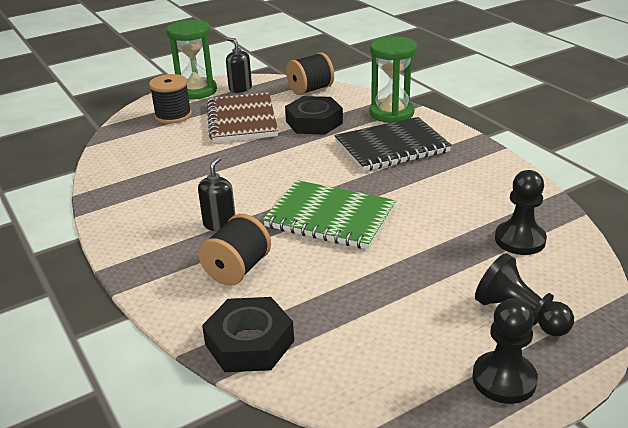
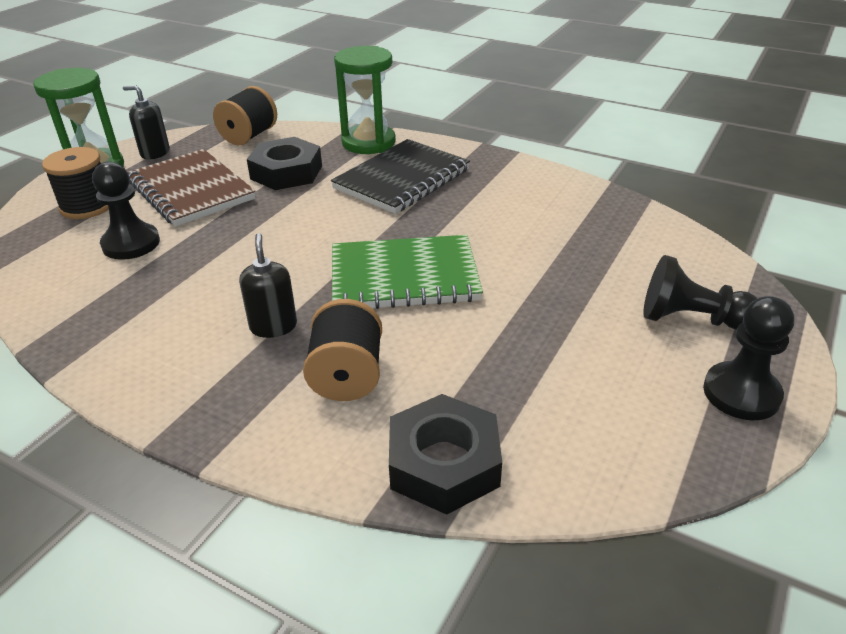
camera: 30 degrees left, 5 degrees up
(520, 240) = (619, 242): black pawn -> black pawn (131, 244)

